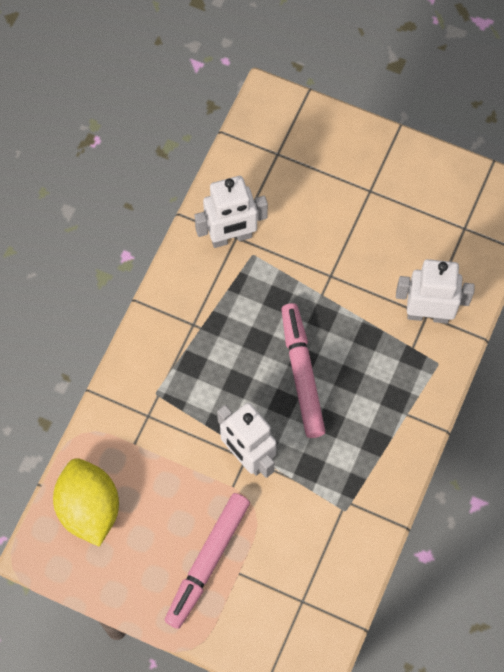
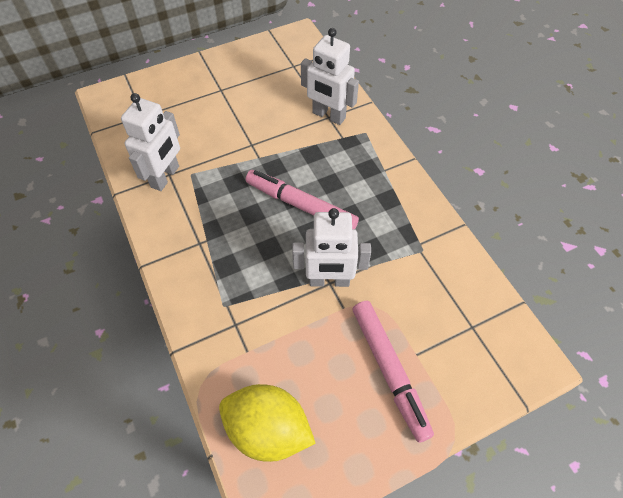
camera: 50 degrees left, 10 degrees down
(428, 314) = (328, 116): white robot -> white robot turned 105 degrees counterclockwise

